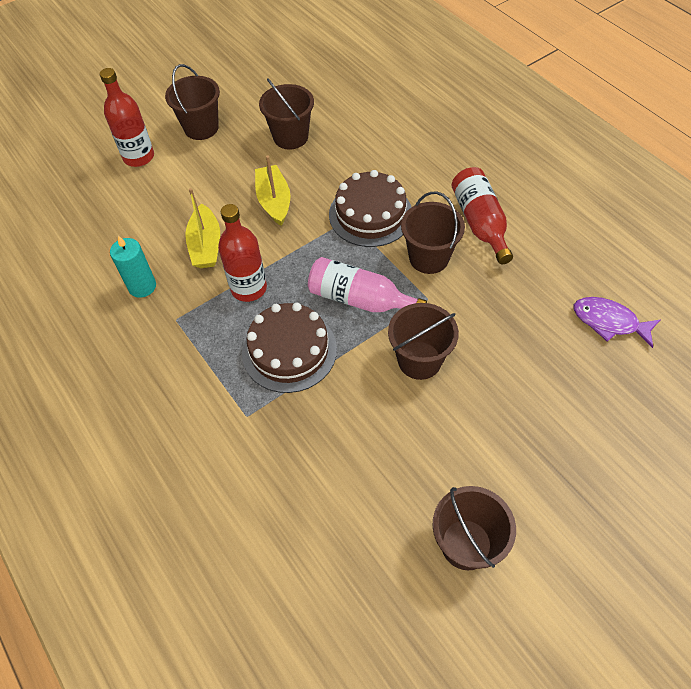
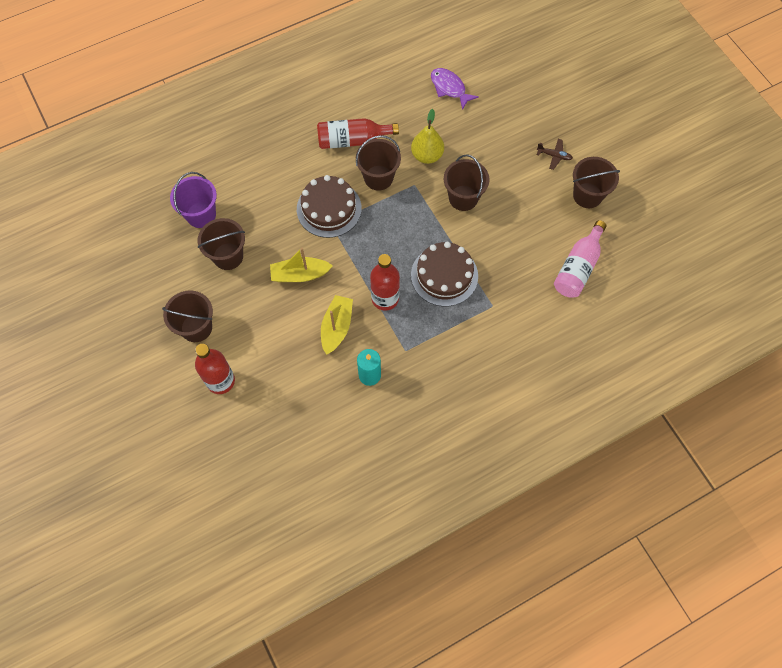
camera: 85 degrees left, 10 degrees up
(206, 245) = (337, 327): yellow boat -> yellow boat turned 75 degrees counterclockwise
(340, 107) = (201, 215): none -> purple bucket
(360, 299) = (407, 226): pink bottle -> pink bottle (578, 267)
(480, 307) = (427, 155): none -> yellow pear
(531, 483) = (554, 156): none -> brown plane
(609, 322) = (449, 88): purple fish -> purple fish turned 105 degrees clockwise

